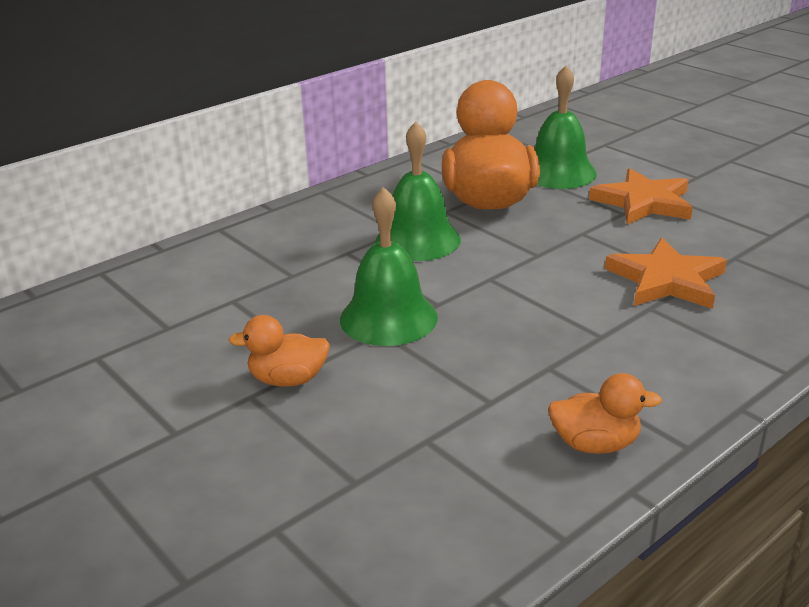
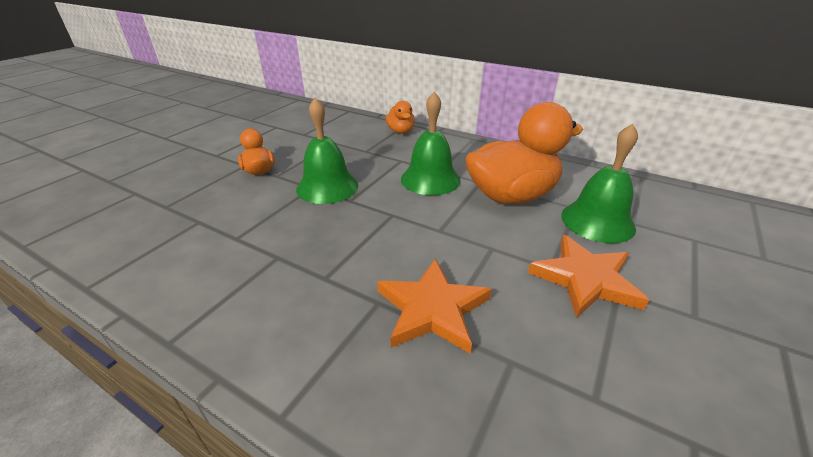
camera: 70 degrees right, 5 degrees up
(595, 444) = (181, 290): orange duck -> orange duck (400, 131)

